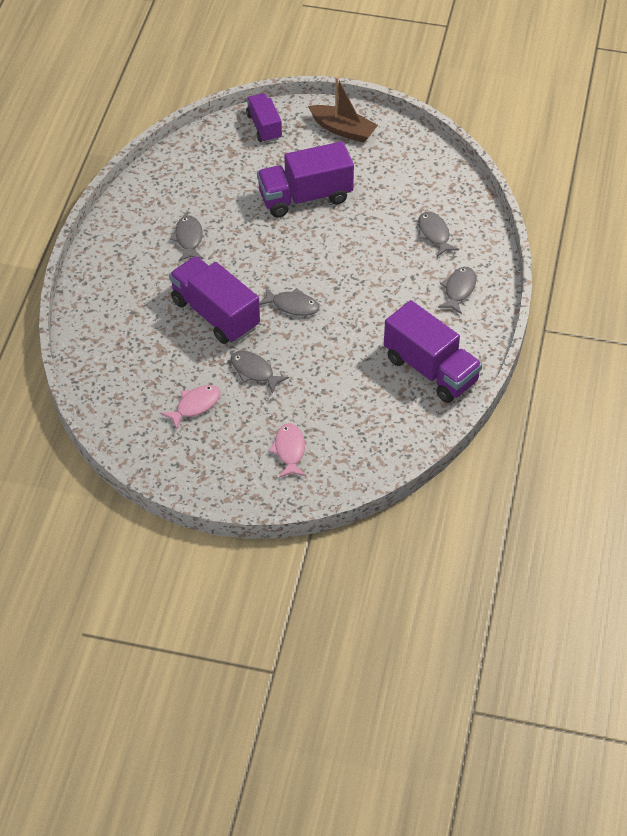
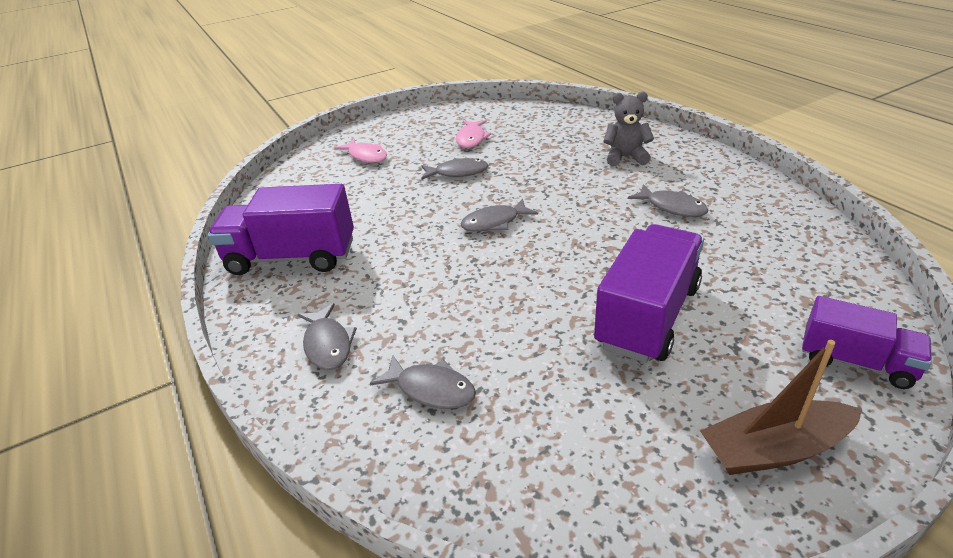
camera: 140 degrees right, 15 degrees down
(139, 295) = (625, 157): none -> grey teddy bear
(215, 314) = (548, 181): purple truck -> none

